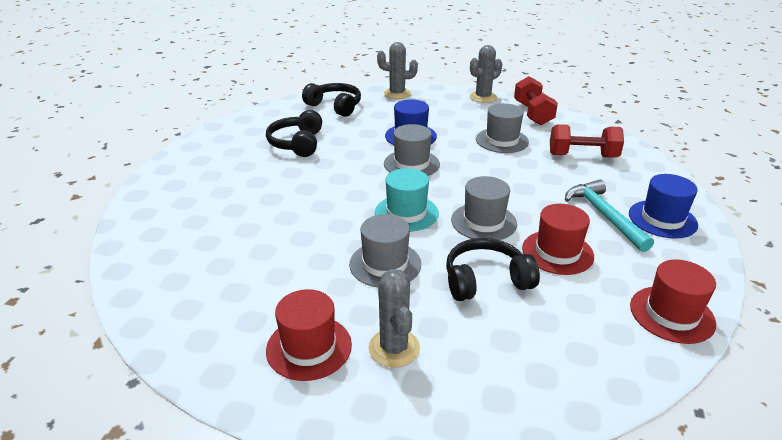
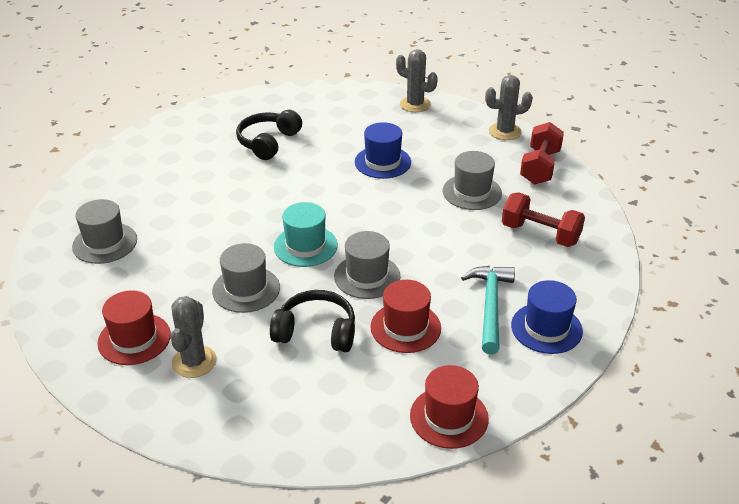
camera: 25 degrees right, 5 degrees up
(335, 106) = (338, 106): black headphones -> none
(411, 164) = (355, 195): grey hat -> grey hat (105, 243)

